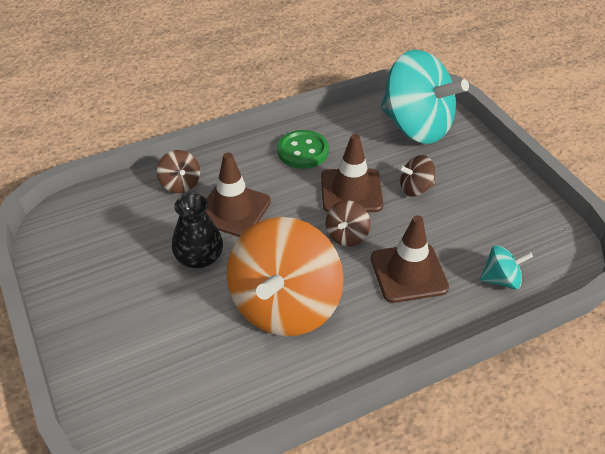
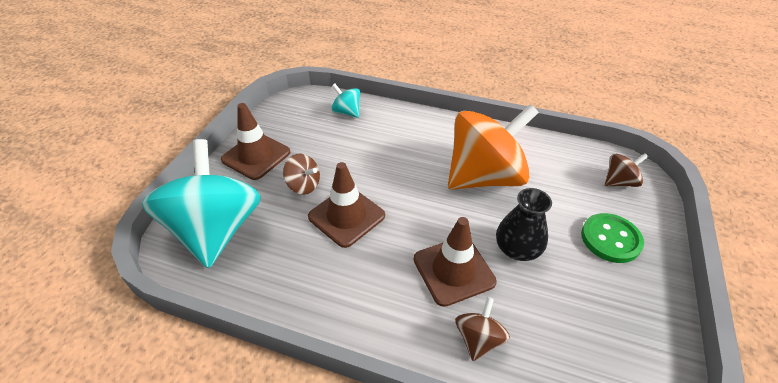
camera: 135 degrees left, 0 degrees up
(303, 151) = (331, 283): green button -> green button (610, 239)
(347, 236) = (394, 189): brown spinning top -> brown spinning top (619, 182)
(408, 273) = (388, 145): brown traffic cone -> brown traffic cone (256, 156)

